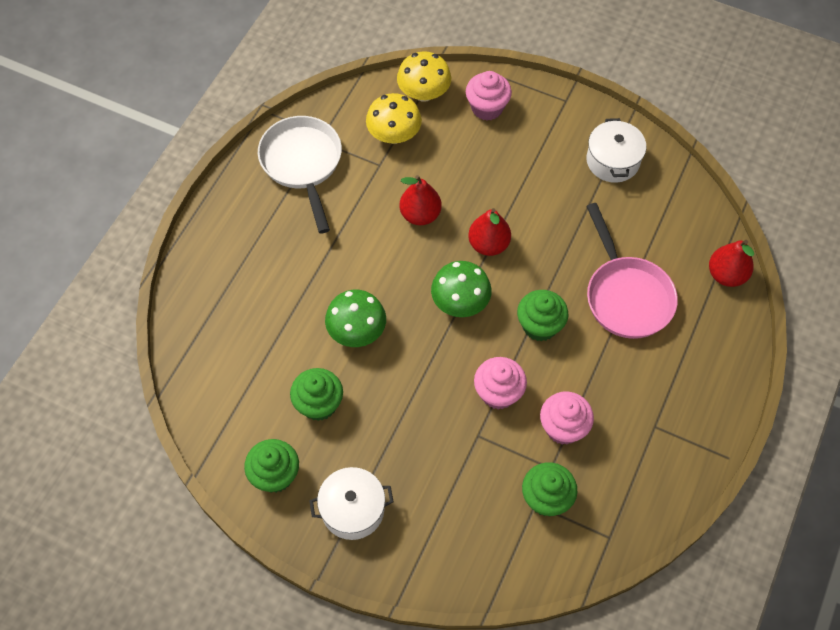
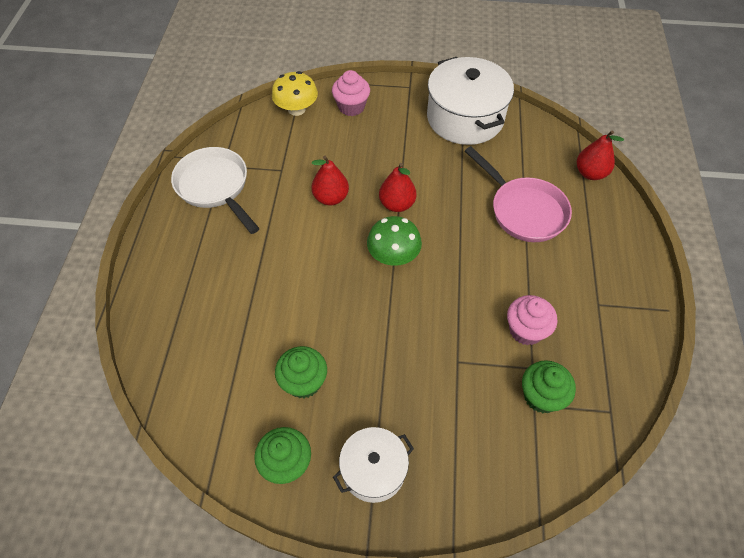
camera: 20 degrees left, 5 degrees down
(357, 331) = (314, 307): green mushroom -> none
(394, 135) = (284, 145): yellow mushroom -> none
(498, 393) = (458, 319): pink cupcake -> none
(540, 326) = (467, 254): green cupcake -> none
(612, 161) = (465, 118): white pot -> white pot, size x1.75

